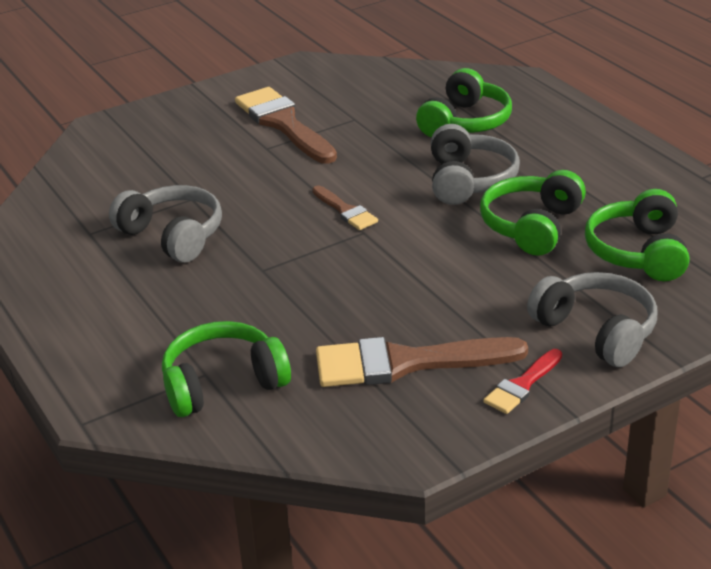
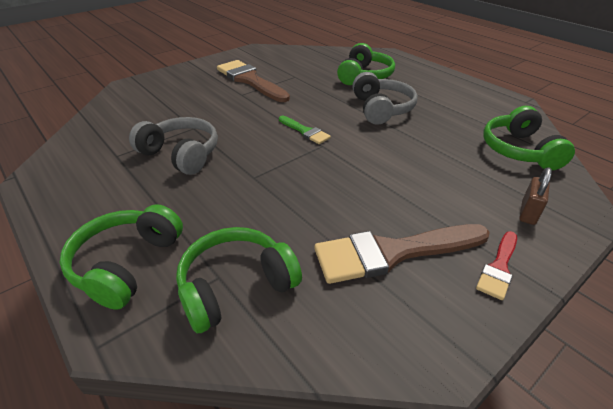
camera: 10 degrees left, 5 degrees up
(346, 211) = (305, 131): brown brush -> green brush
(532, 226) = (437, 136): green headphones -> green headphones (127, 264)
(596, 331) = (528, 213): grey headphones -> brown padlock

